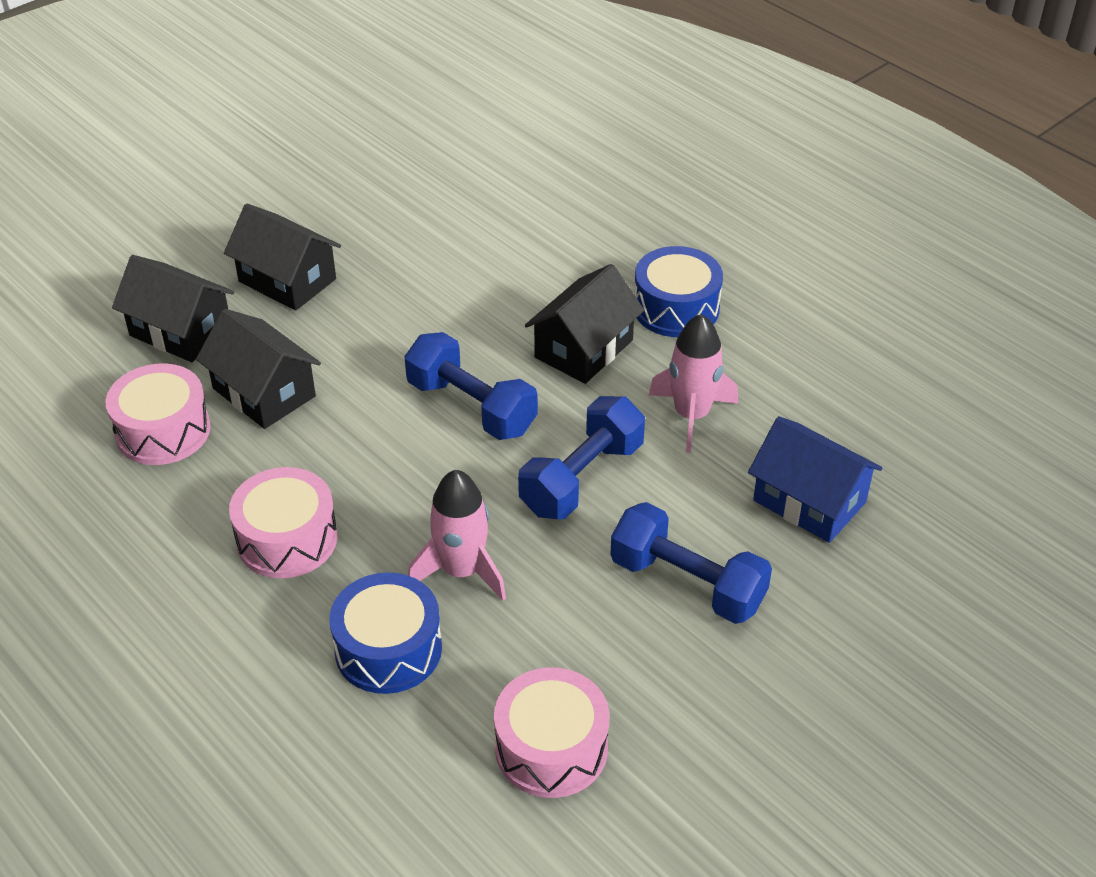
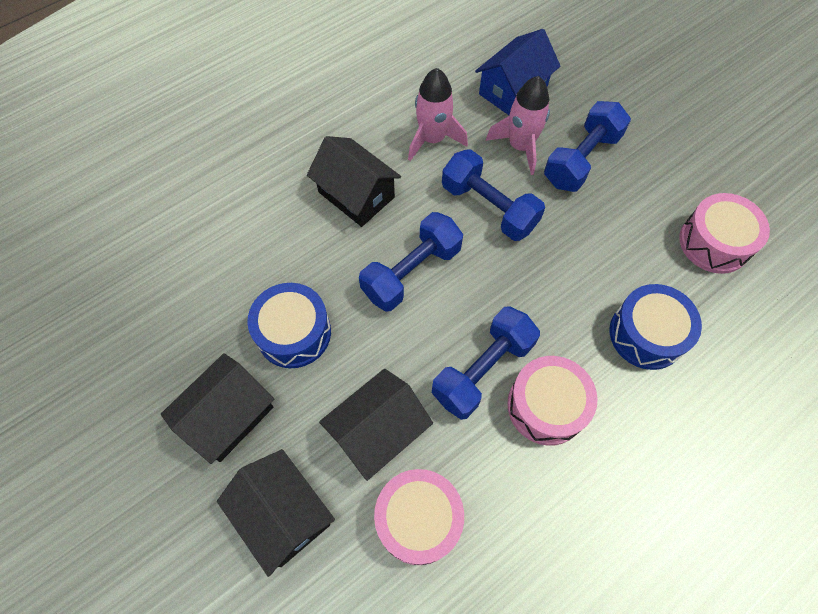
camera: 85 degrees left, 20 degrees up
(180, 331) = (283, 514): black house -> black house turned 75 degrees counterclockwise
(336, 478) = (482, 370): none -> blue dumbbell
(462, 571) = (575, 286): pink rocket -> pink rocket (520, 146)
(676, 308) = (321, 134): blue drum -> blue drum (294, 333)

